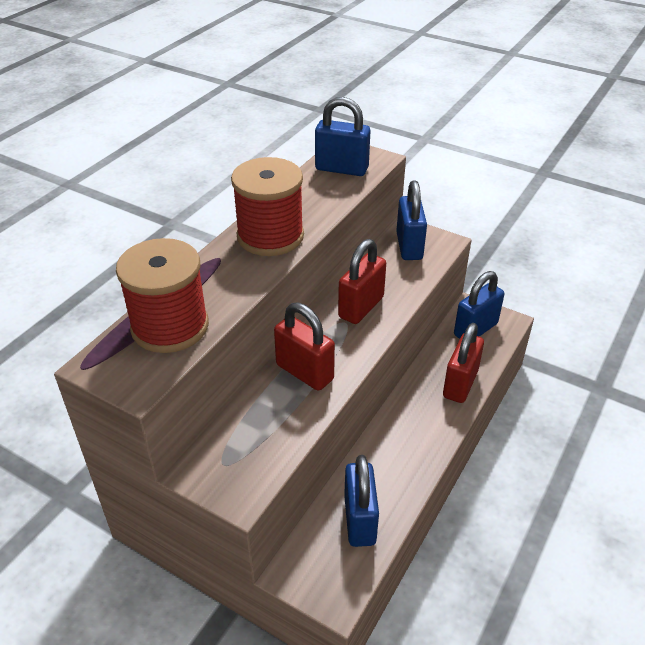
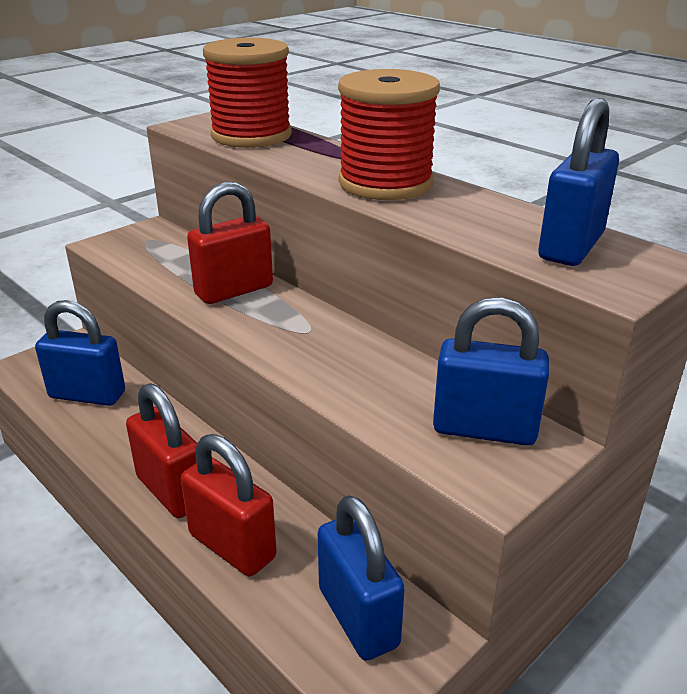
camera: 105 degrees right, 10 degrees down
(361, 307) = (333, 348): red padlock -> red padlock (171, 491)

